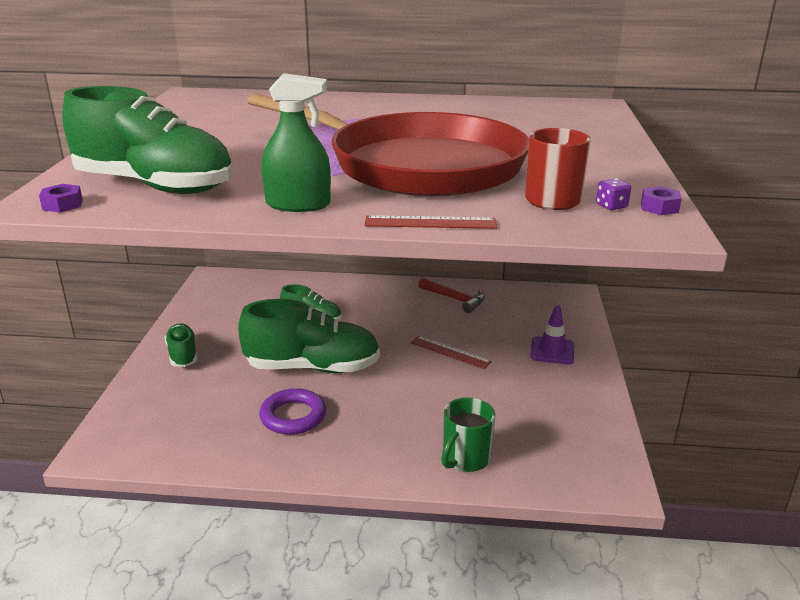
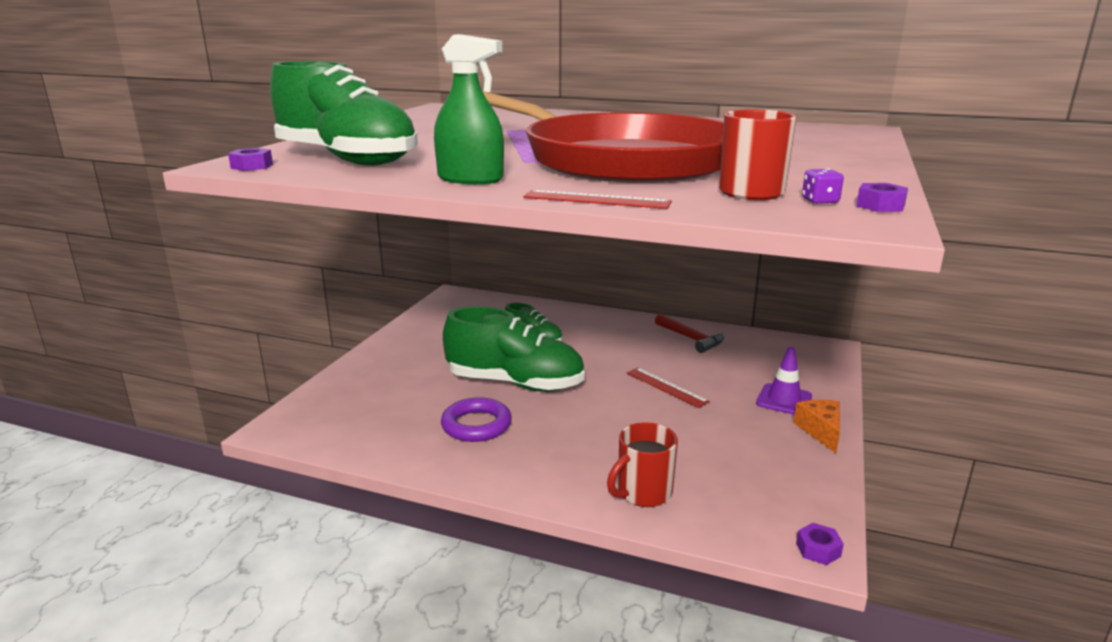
camera: 15 degrees right, 5 degrees down
(183, 355) = (395, 357): green shoe -> none
(465, 459) = (643, 493): green mug -> red mug
(590, 376) = (820, 431): none -> orange cheese
(619, 485) = (818, 549): none -> purple nut

